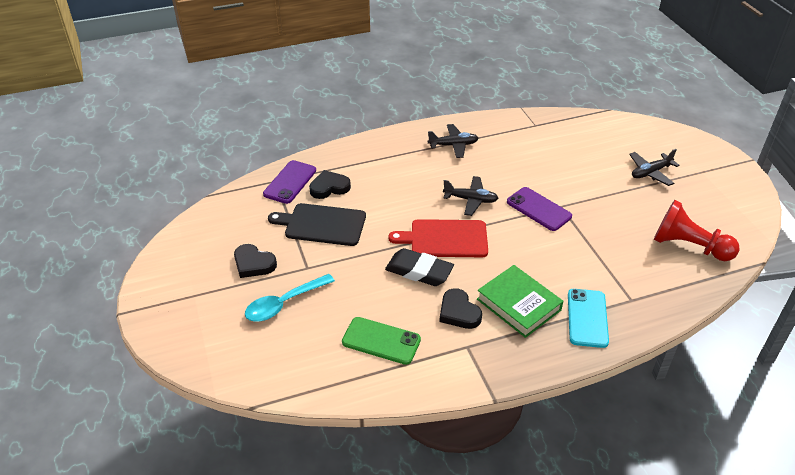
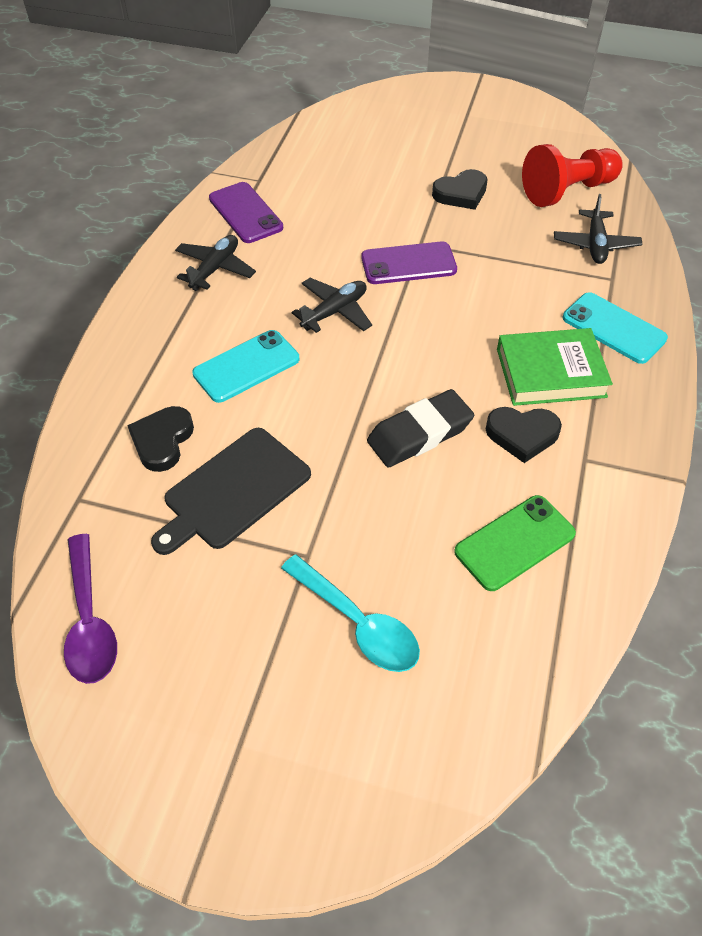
camera: 55 degrees left, 10 degrees up
(218, 219) = (89, 621): none -> purple spoon
(253, 264) = (239, 622): black heart -> black heart (461, 193)
(284, 304) = (358, 623): turquoise spoon -> turquoise spoon turned 45 degrees counterclockwise
(290, 182) = (101, 482): purple phone -> purple phone (246, 213)
(400, 189) = (246, 366): none -> turquoise phone
(445, 239) = (383, 375): red cutting board -> none
(650, 172) = (433, 147): black plane -> black plane (595, 244)

